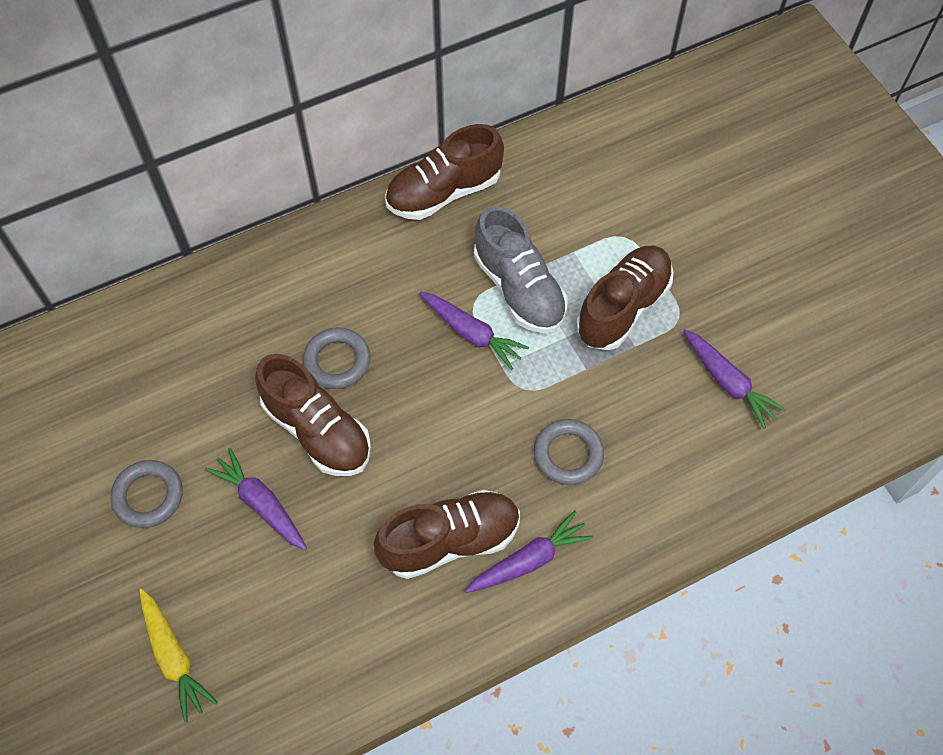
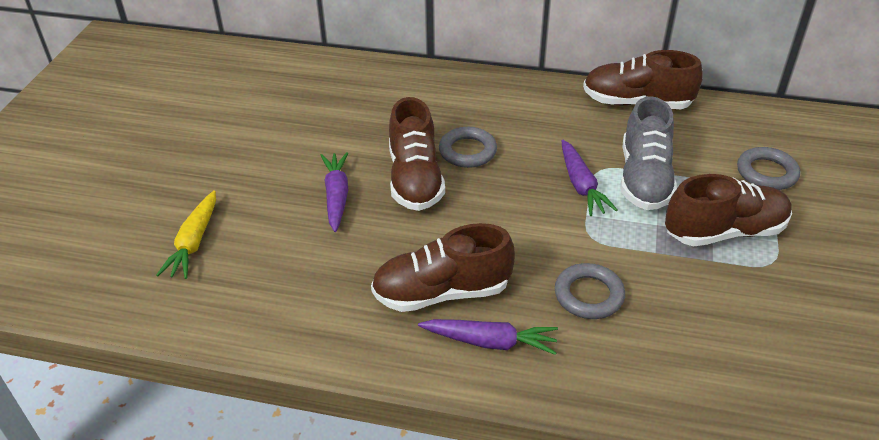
camera: 40 degrees right, 20 degrees down
(148, 496) = (275, 154): grey ring -> grey ring (766, 173)
(450, 540) = (441, 292): brown shoe -> brown shoe turned 150 degrees clockwise
(728, 382) = (782, 329): purple carrot -> none

